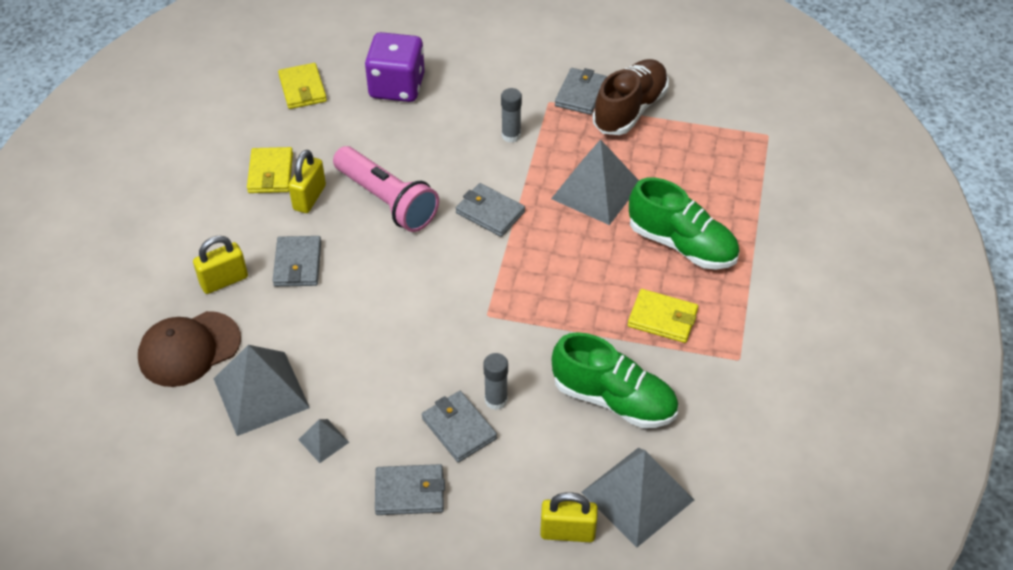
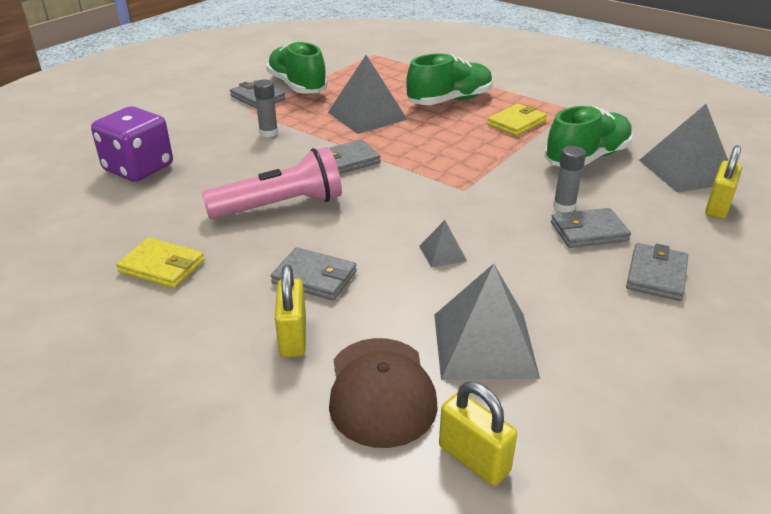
camera: 65 degrees left, 15 degrees down
(302, 89) = (65, 219): yellow wallet -> none
(309, 197) = (227, 249): yellow padlock -> yellow padlock (473, 459)
(323, 440) = (572, 314): grey pyramid -> grey pyramid (442, 253)
(630, 110) = (297, 86): brown shoe -> green shoe

